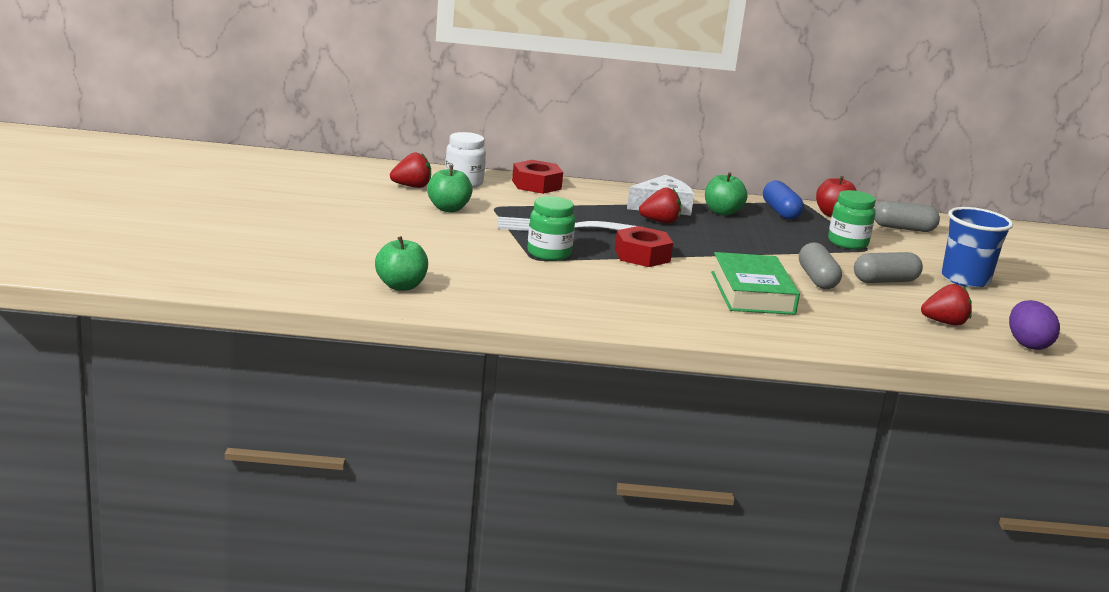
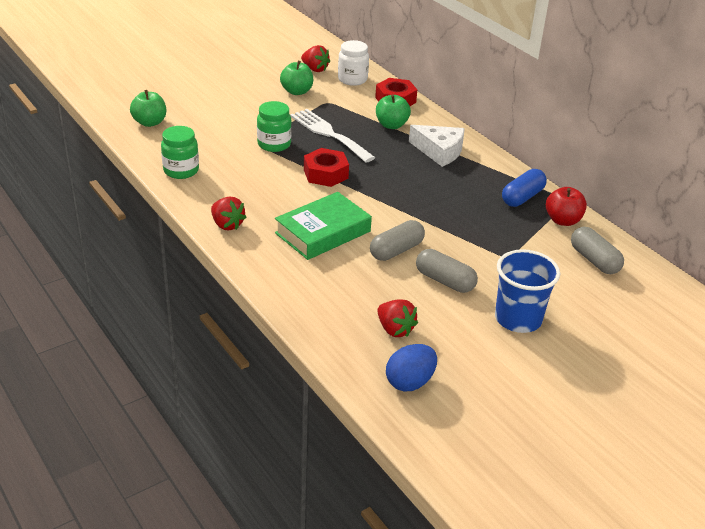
camera: 55 degrees right, 15 degrees up
(660, 222) = (405, 160): red strawberry -> red strawberry (227, 225)
(722, 212) = (473, 176): green apple -> green apple (391, 125)
(847, 243) = (504, 243): green jar -> green jar (181, 171)
(1027, 344) = (410, 382): purple egg -> blue egg

